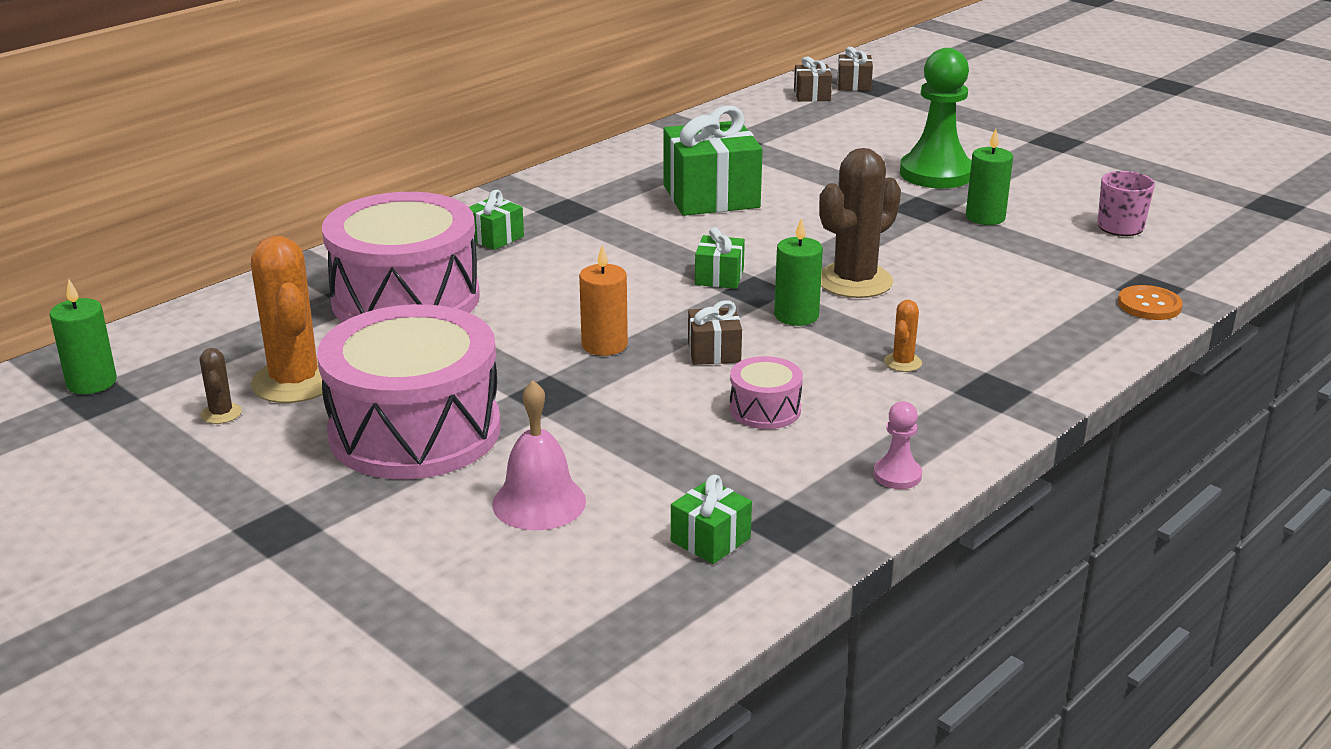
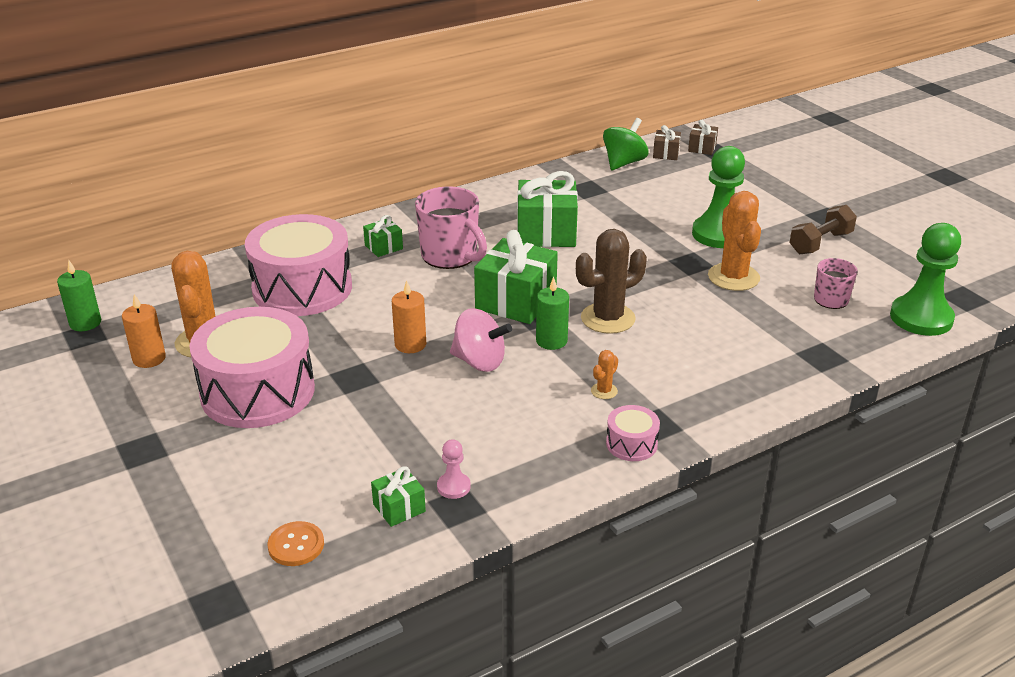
camera: 15 degrees right, 5 degrees up
(221, 413) = (149, 358): brown cactus -> orange candle
(539, 502) = (306, 459): pink bell -> none
(596, 237) = (450, 256): none -> pink mug
(714, 352) = (479, 362): brown gift -> pink spinning top
(719, 277) = (516, 301): green gift -> green gift, size x2.03
(764, 110) = (624, 163): none -> green spinning top
(765, 409) = (489, 413): pink drum -> pink drum (631, 444)
(897, 475) = (549, 481): pink pawn -> pink pawn (453, 487)
(985, 217) = (733, 277): green candle -> orange cactus
(1067, 169) = (820, 243): none -> brown dumbbell
(1149, 305) = (812, 371): orange button -> orange button (296, 545)
(1239, 233) = (921, 318): none -> green pawn

